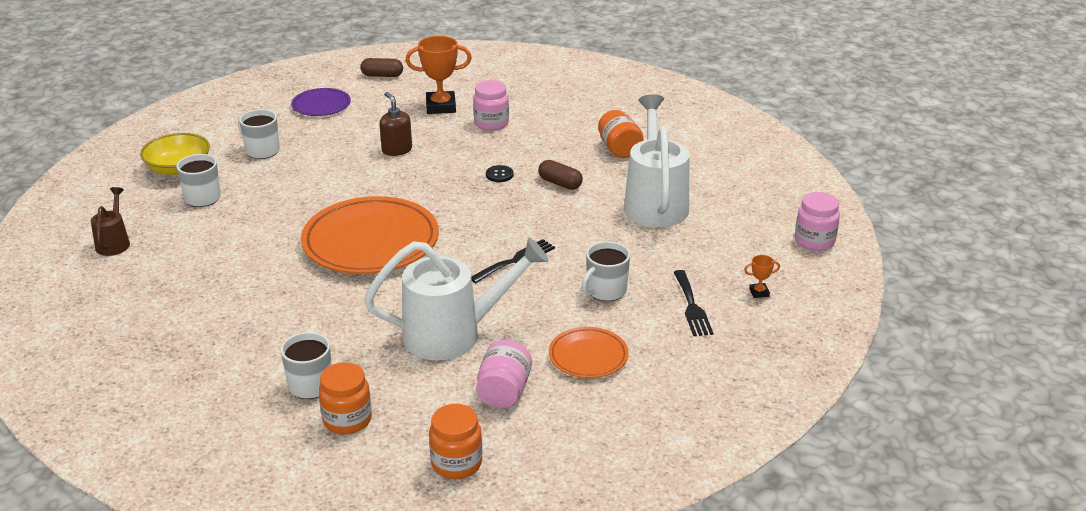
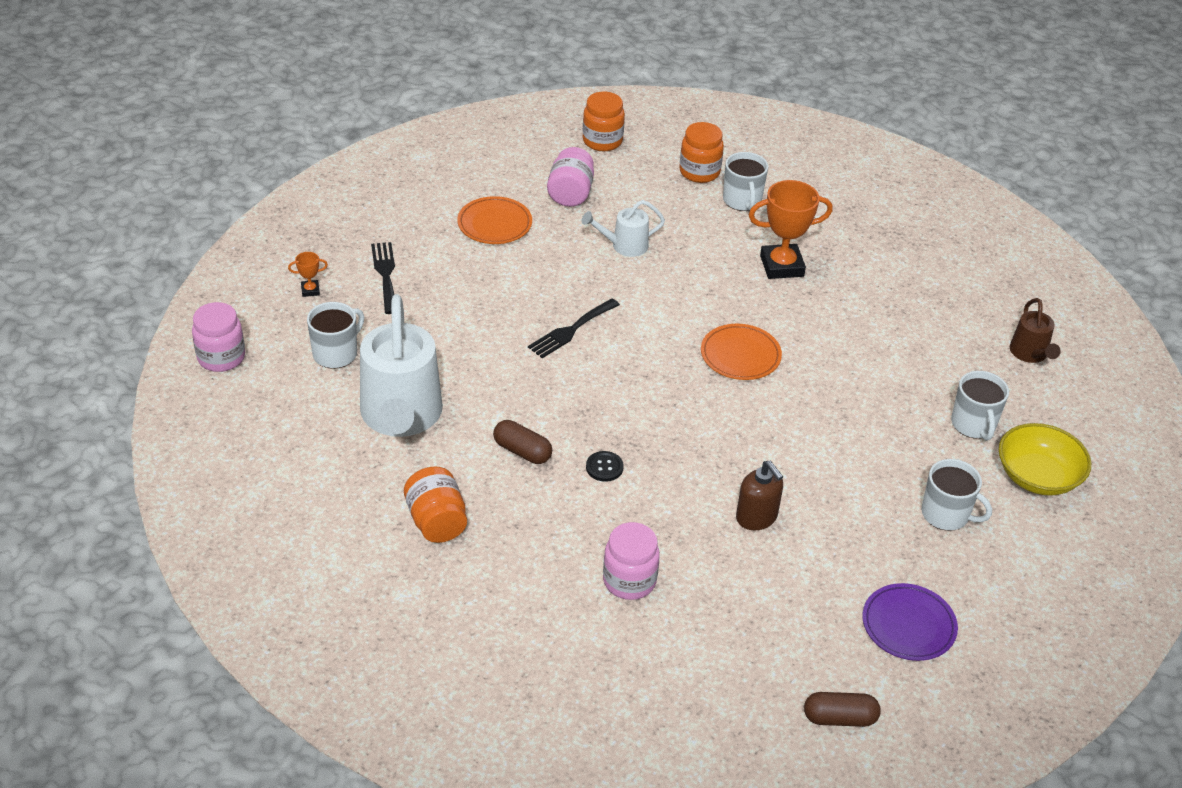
camera: 175 degrees right, 10 degrees up
(371, 242) = (740, 355): orange plate -> orange plate, size x0.51
(441, 106) = (716, 624): orange trophy -> orange trophy (781, 266)
(454, 334) = (624, 246): white watering can -> white watering can, size x0.49
(605, 291) = (473, 292): white mug -> white mug (336, 353)

